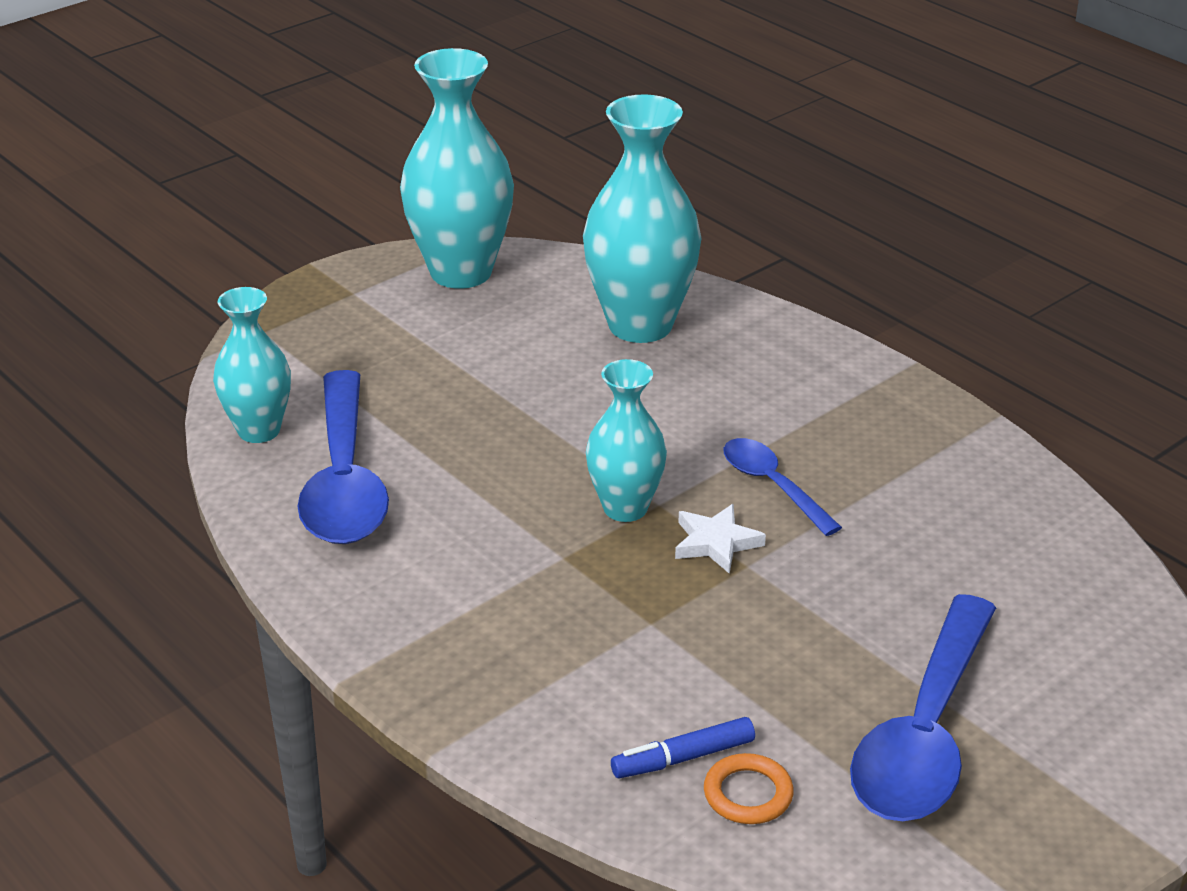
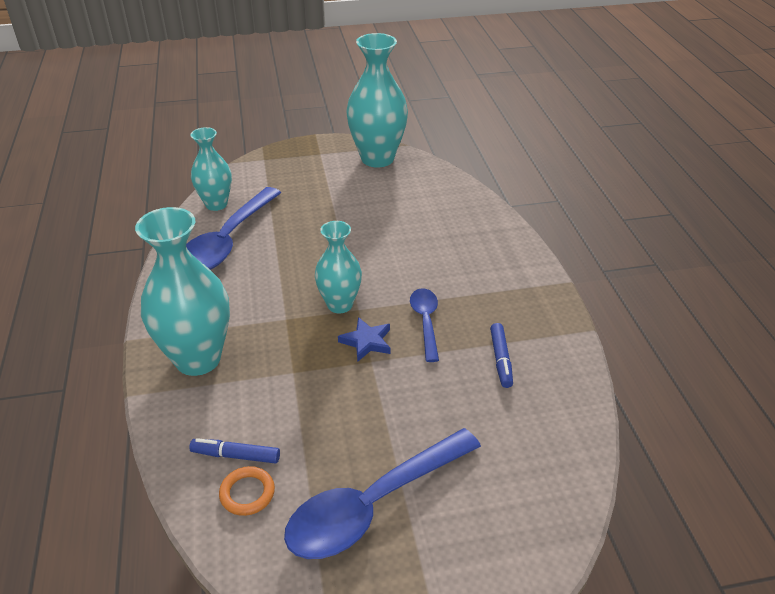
camera: 30 degrees right, 5 degrees up
(640, 325) = (438, 212): turquoise vase -> turquoise vase (198, 359)
(716, 543) = (366, 342): white star -> blue star
(918, 496) = (500, 359): none -> blue marker

